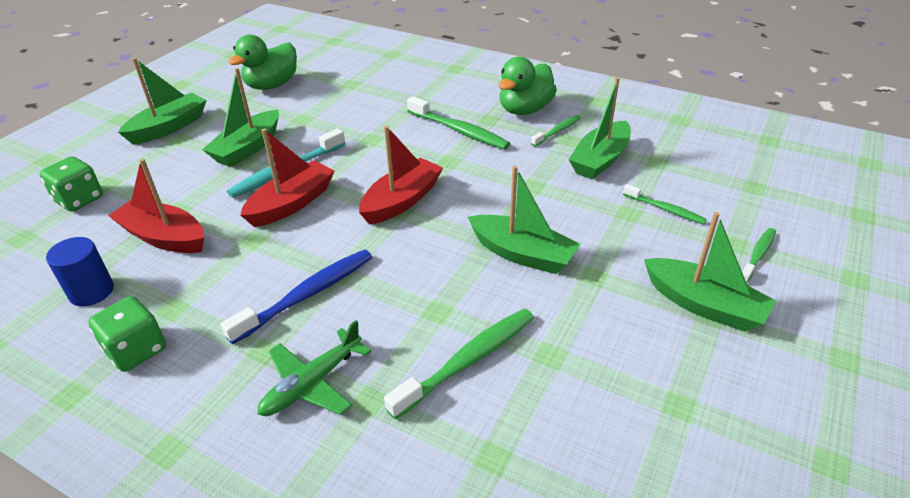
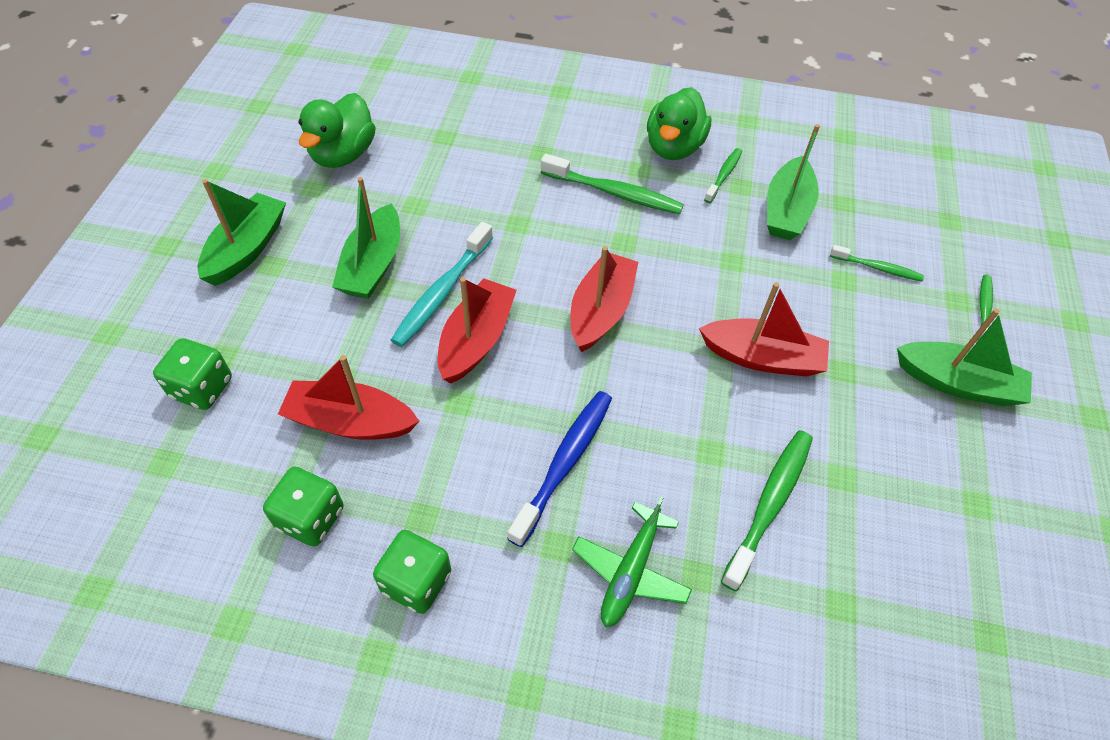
camera: 20 degrees left, 15 degrees up
(91, 291) = (311, 518): blue cylinder -> green dice
(522, 254) = (762, 358): green boat -> red boat

